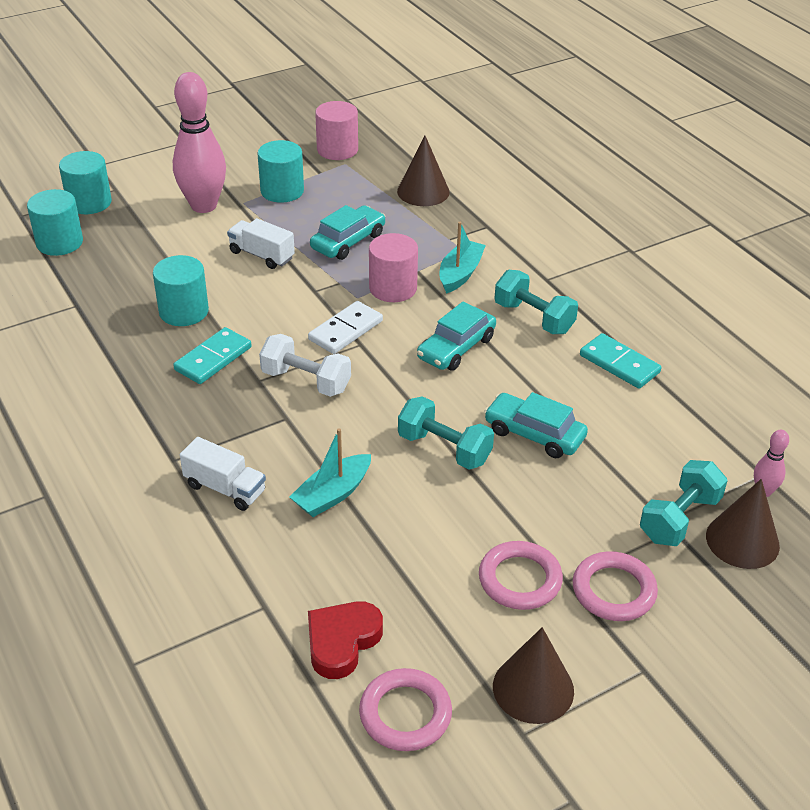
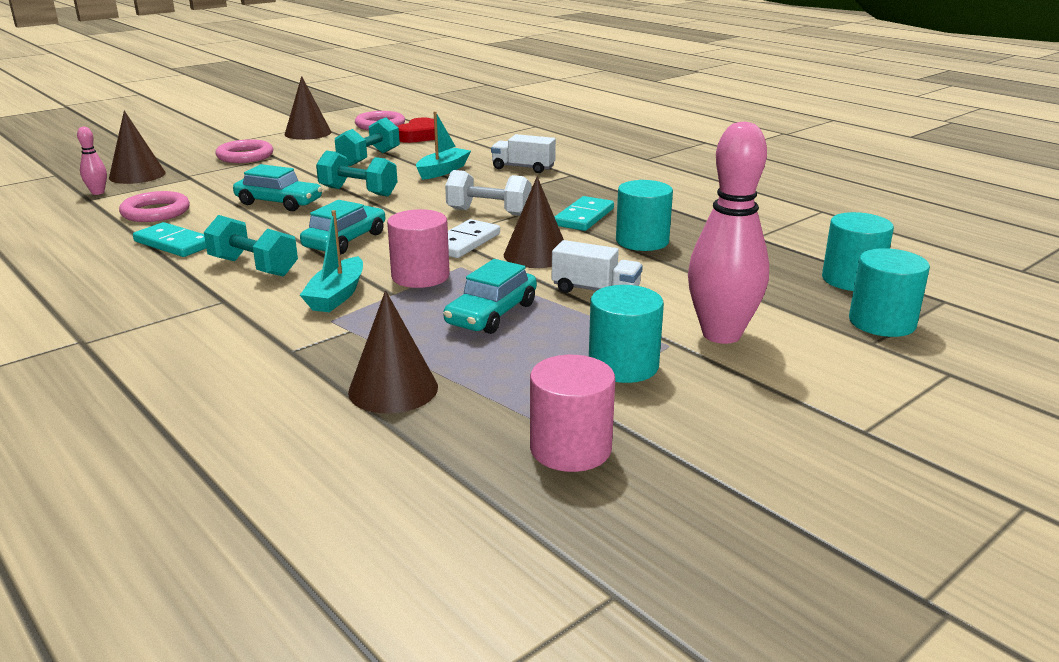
camera: 170 degrees right, 15 degrees down
(287, 304) = (536, 254): none -> brown cone
(520, 579) = (308, 155): pink ring -> pink ring (156, 212)
(679, 519) = (178, 179): turquoise dumbbell -> turquoise dumbbell (369, 158)

